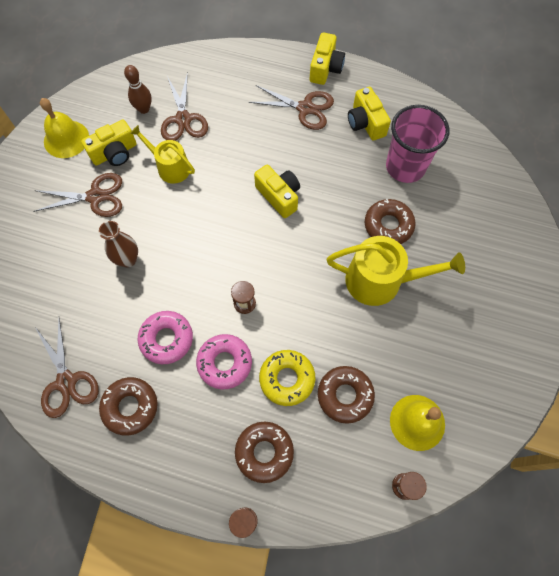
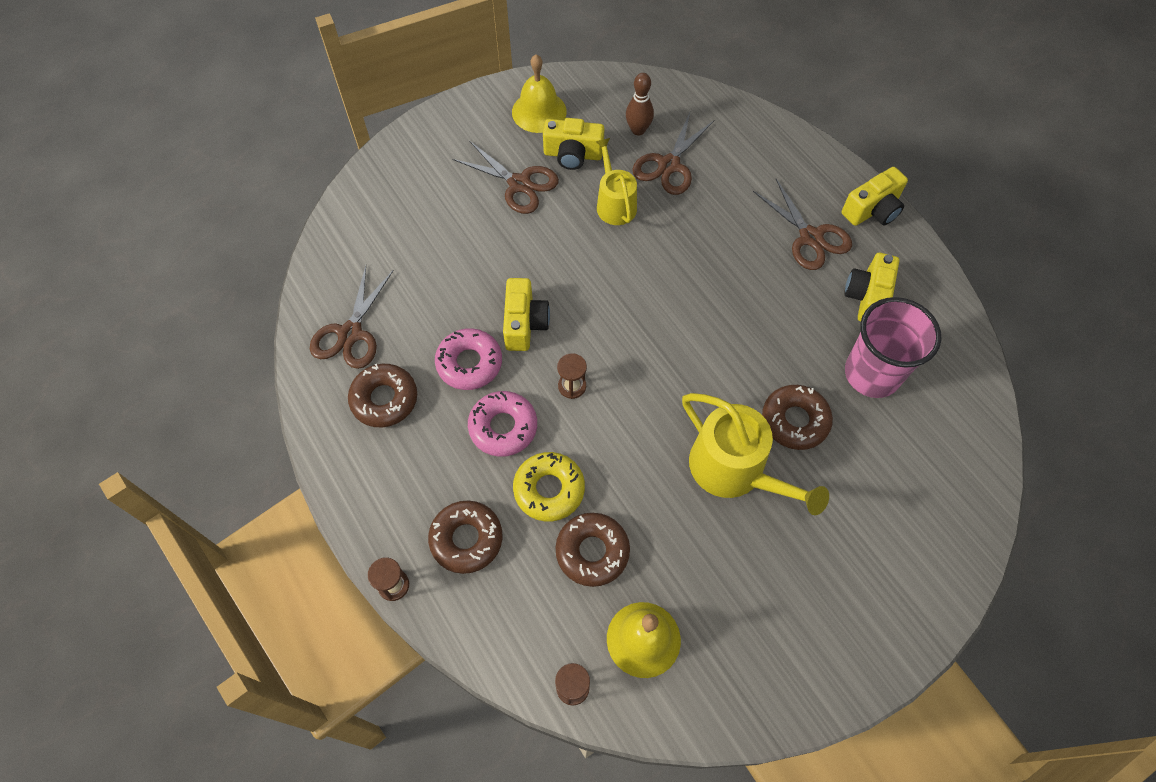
camera: 40 degrees right, 5 degrees down
(128, 259) = (498, 263): brown vase -> none
(279, 196) = (701, 307): yellow camera -> yellow camera (524, 323)

